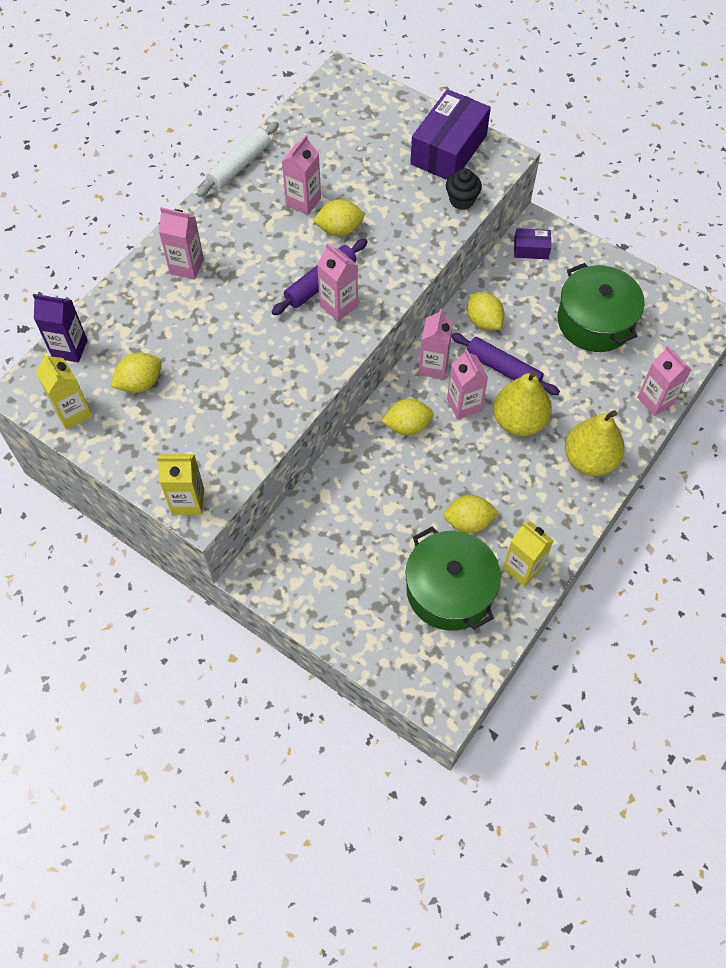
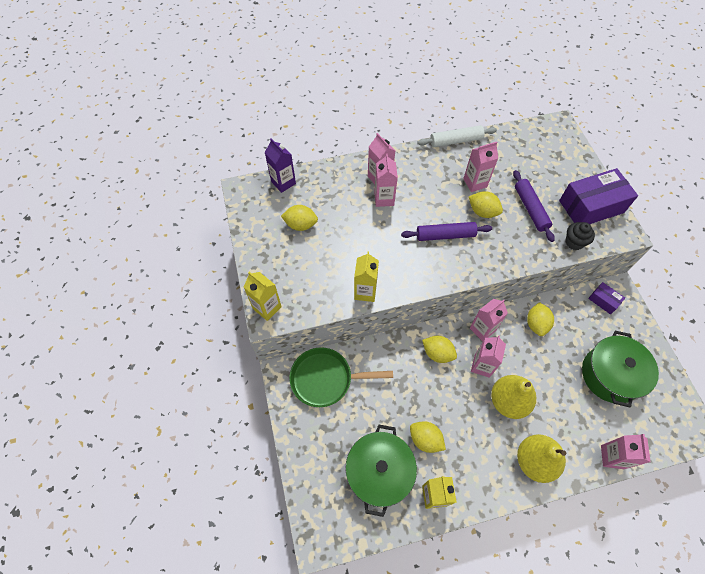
camera: 40 degrees right, 0 degrees up
(73, 412) = (255, 217): yellow carton -> yellow carton (365, 292)
(309, 544) = (325, 379): none -> green pan
(338, 306) = (444, 256): pink carton -> pink carton (384, 199)
(503, 369) = (524, 361): purple rolling pin -> purple rolling pin (530, 209)

